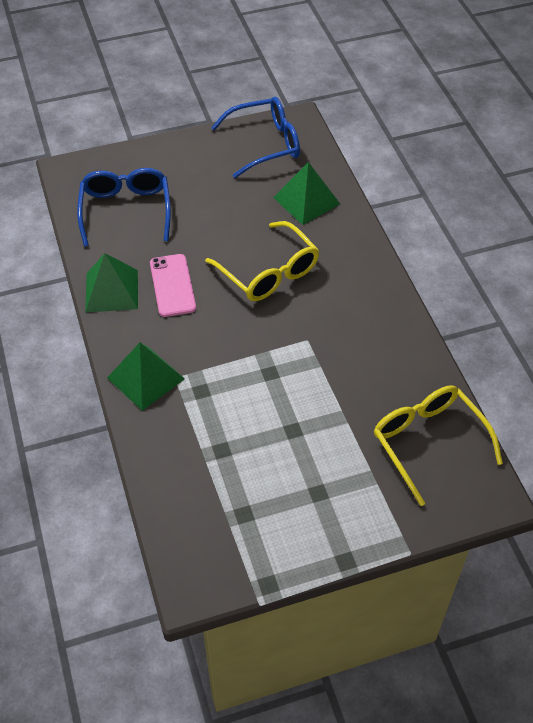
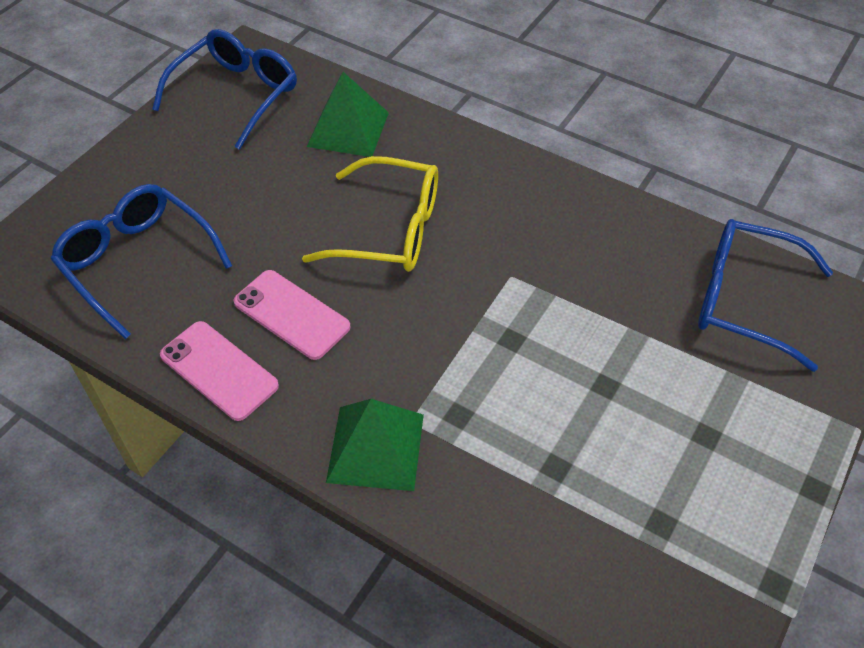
camera: 40 degrees left, 0 degrees up
(111, 291) = (219, 370): green pyramid -> pink phone
(428, 442) = (744, 300): yellow glasses -> blue glasses

